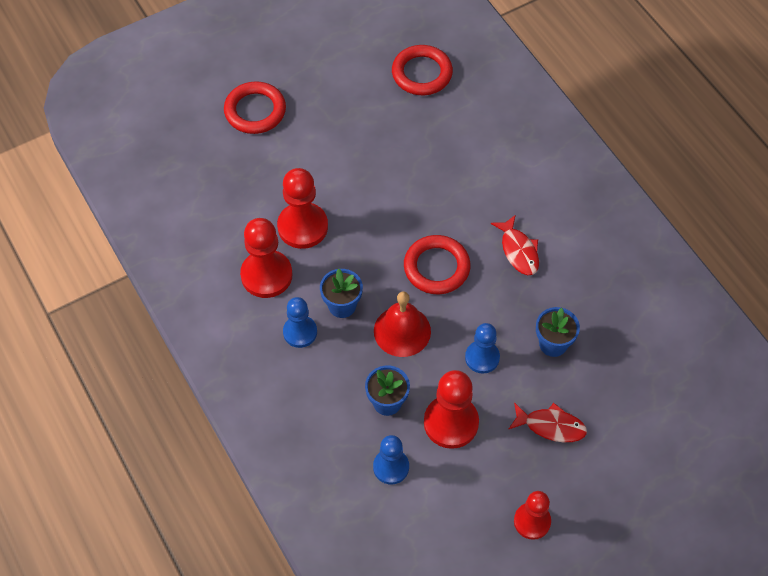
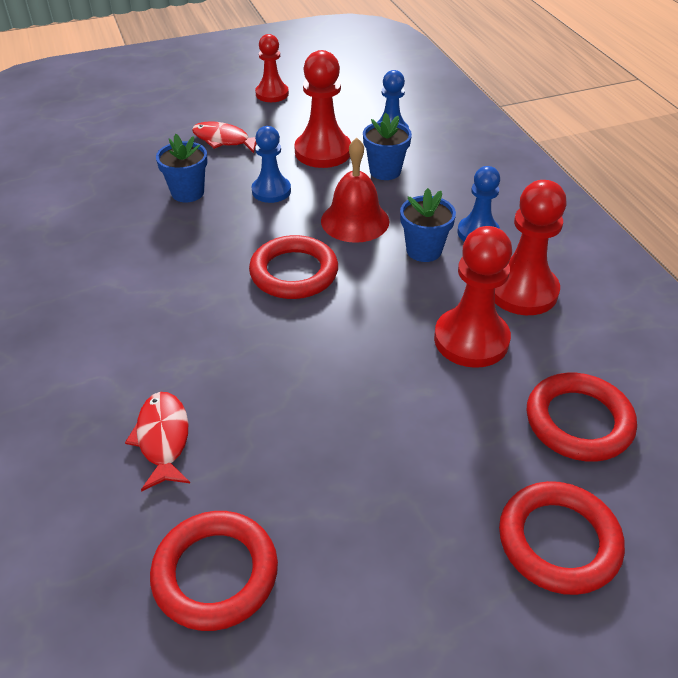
camera: 170 degrees left, 15 degrees down
(237, 178) = (578, 421): none -> red ring
(518, 251) = (180, 277): red fish -> red fish (163, 439)

